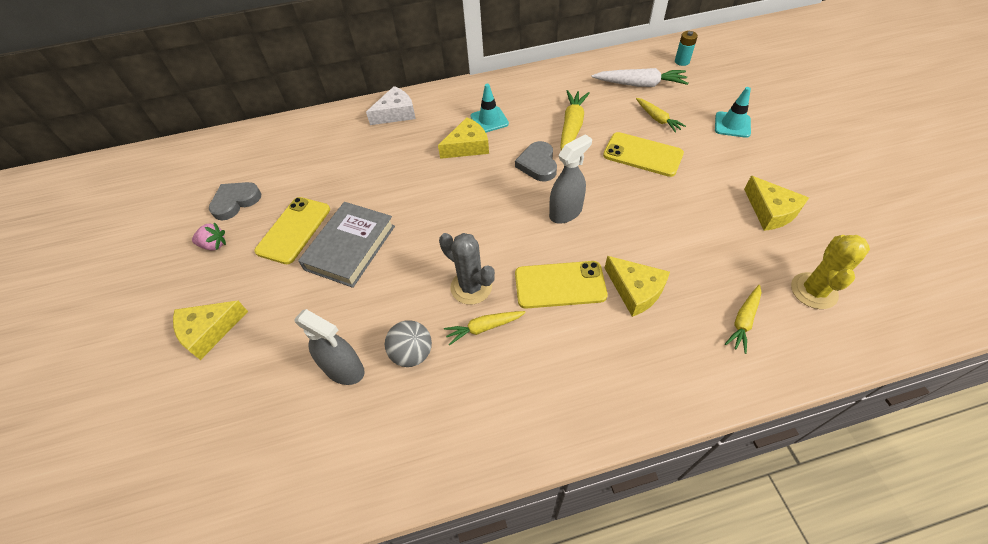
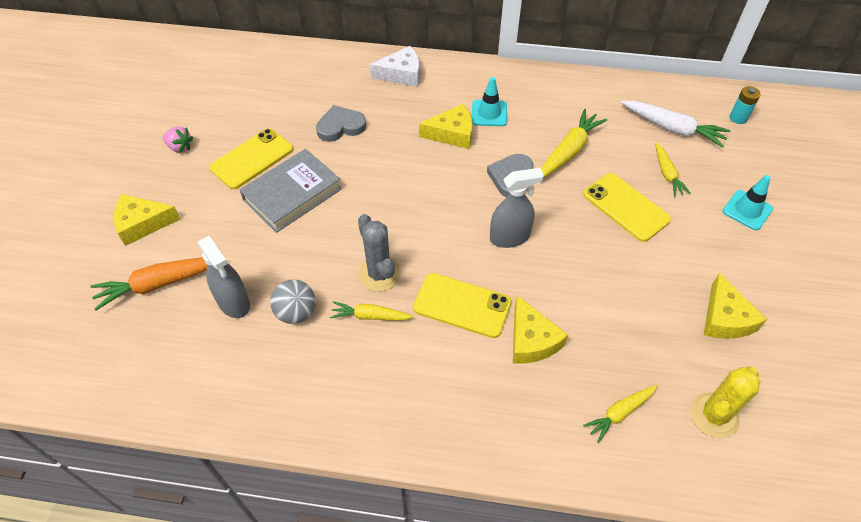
camera: 20 degrees right, 0 degrees up
(235, 202) = (215, 113): grey heart -> grey heart (340, 126)
(256, 383) = (159, 284): none -> orange carrot

